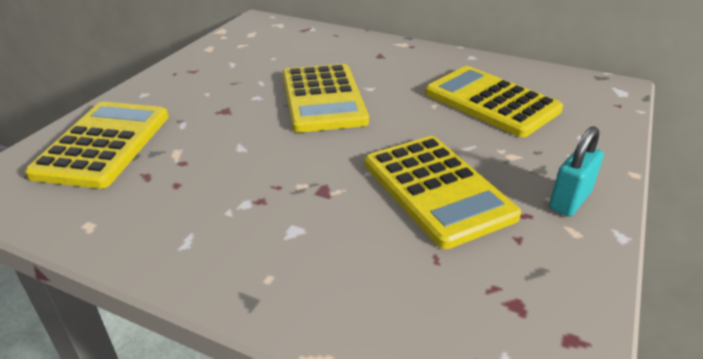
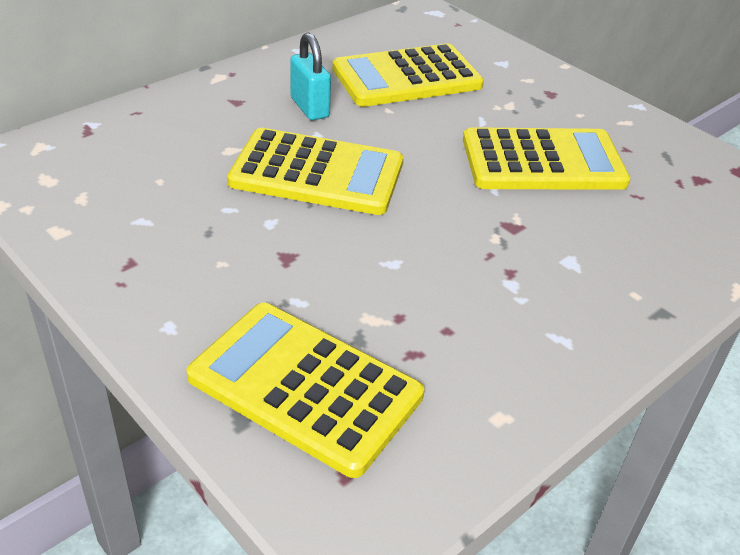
camera: 70 degrees left, 5 degrees up
(569, 201) = (588, 107): turquoise padlock -> turquoise padlock (309, 108)

